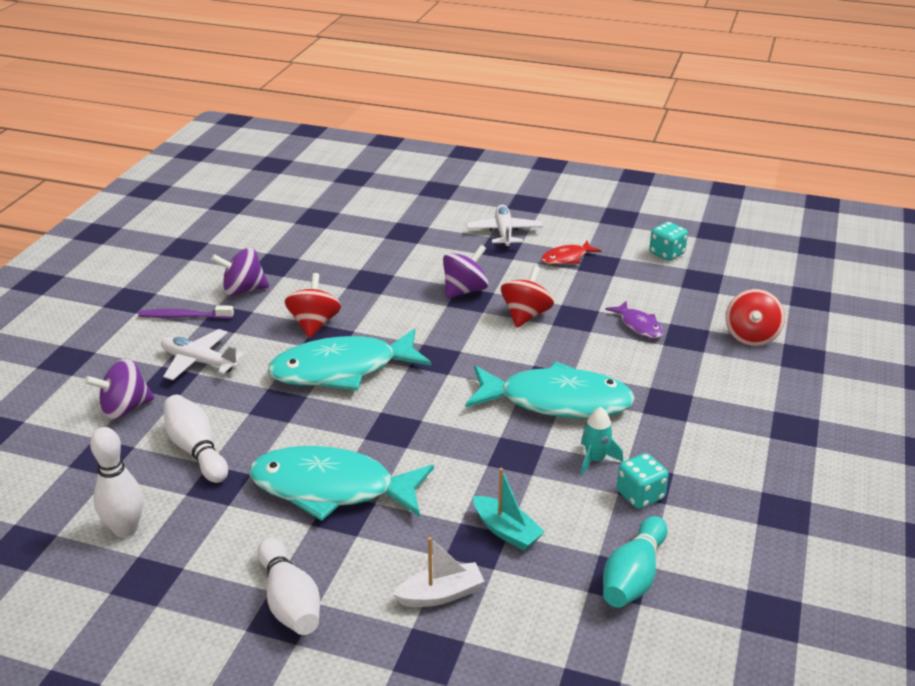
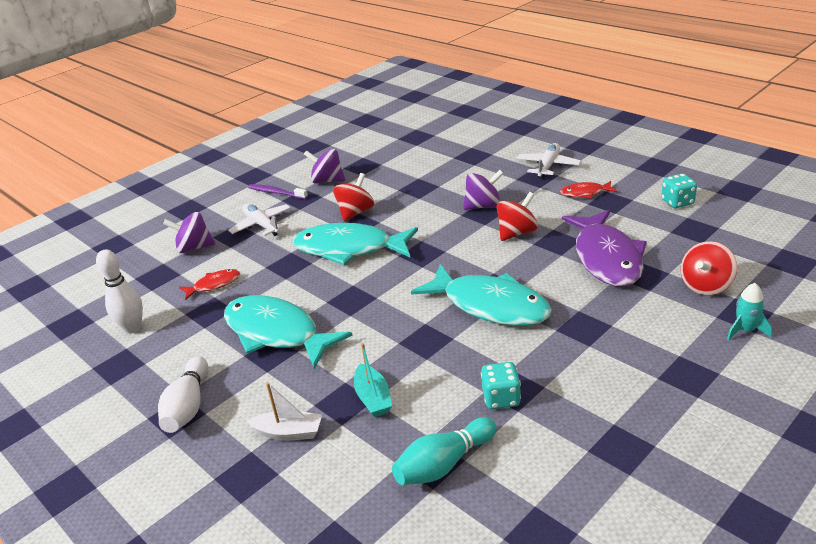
camera: 30 degrees right, 0 degrees up
(196, 450) = (214, 285): white bowling pin -> red fish
(595, 460) = (486, 359): turquoise rocket -> turquoise rocket (745, 330)
(638, 325) = (606, 258): purple fish -> purple fish, size x2.15

